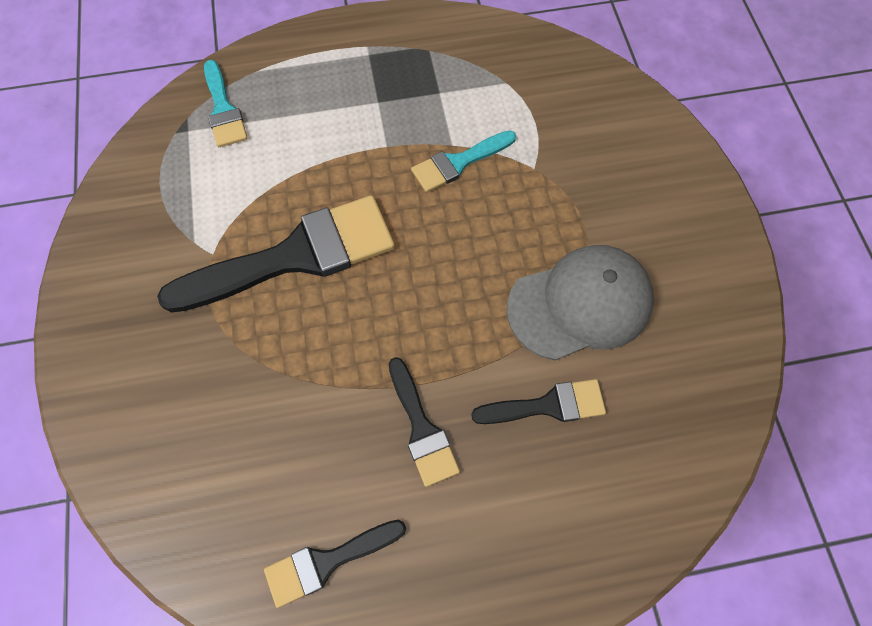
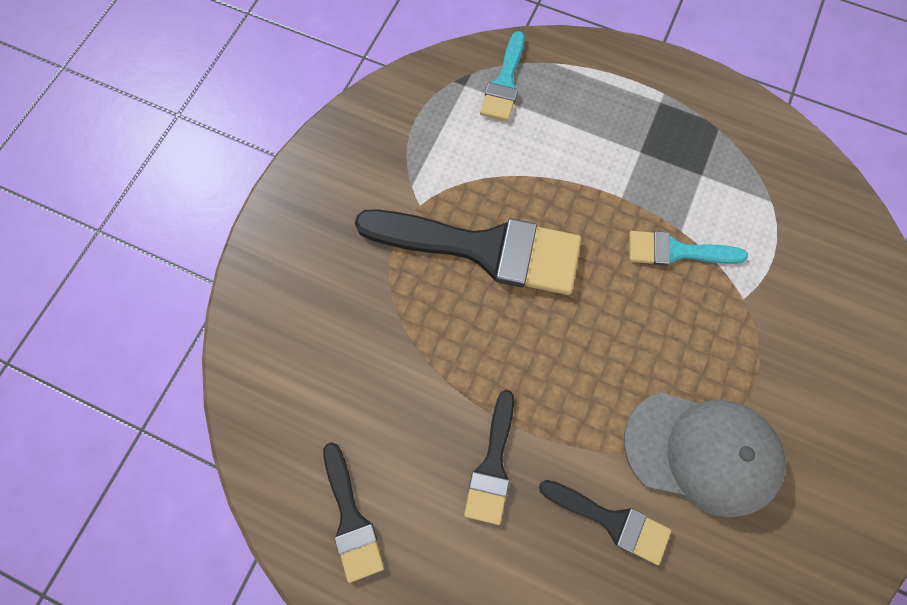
camera: 35 degrees right, 5 degrees up
(327, 562) = (351, 519): black brush -> black brush turned 120 degrees counterclockwise

